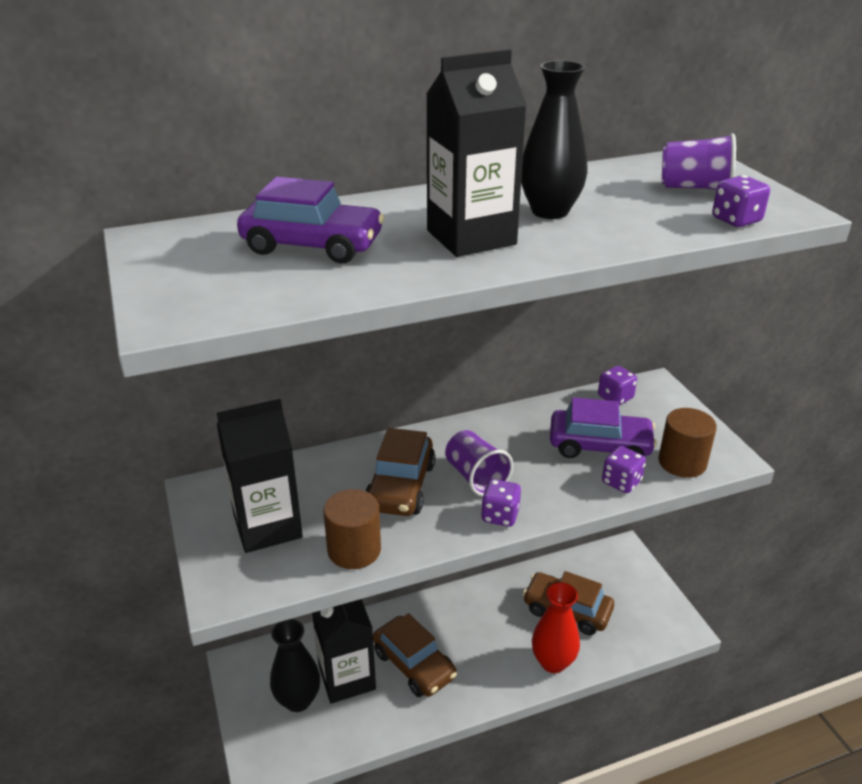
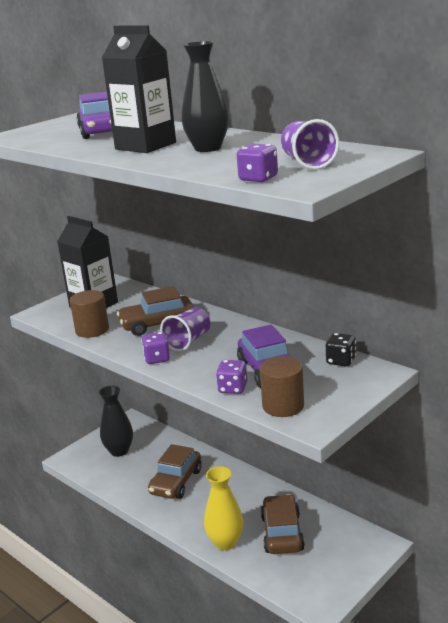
camera: 65 degrees right, 10 degrees down
(347, 677) = (147, 461): black carton -> none
(553, 662) = (225, 542): red vase -> yellow vase
(615, 397) = (341, 361): purple dice -> black dice

